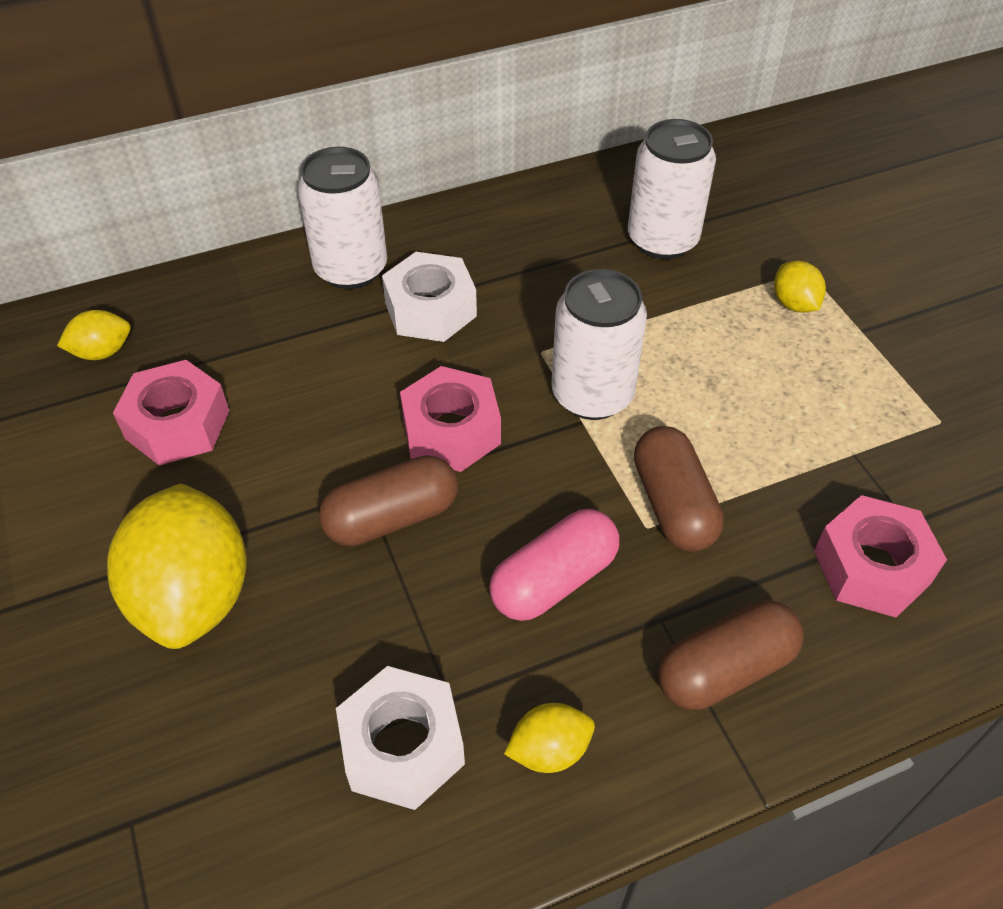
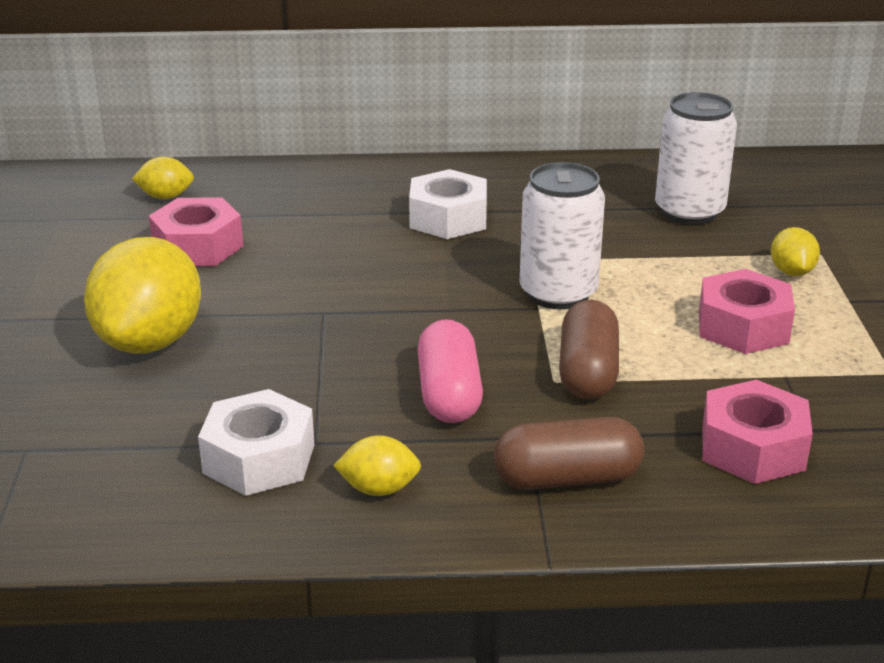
camera: 20 degrees right, 20 degrees down
(351, 269) = (395, 184): white can -> none
(392, 517) = (335, 330): brown capsule -> none
(451, 431) = (419, 291): pink nut -> pink nut (743, 327)
(554, 580) = (449, 394): pink capsule -> pink capsule turned 75 degrees counterclockwise

